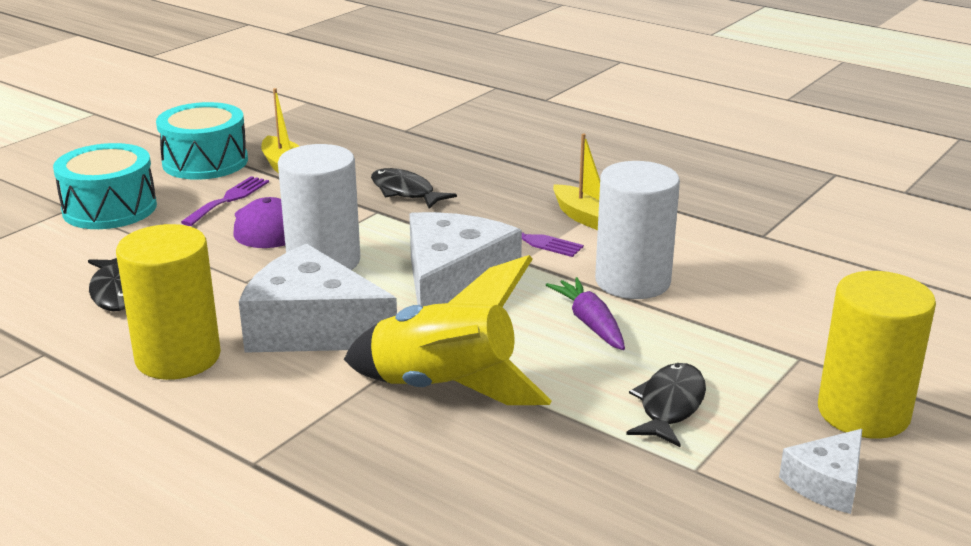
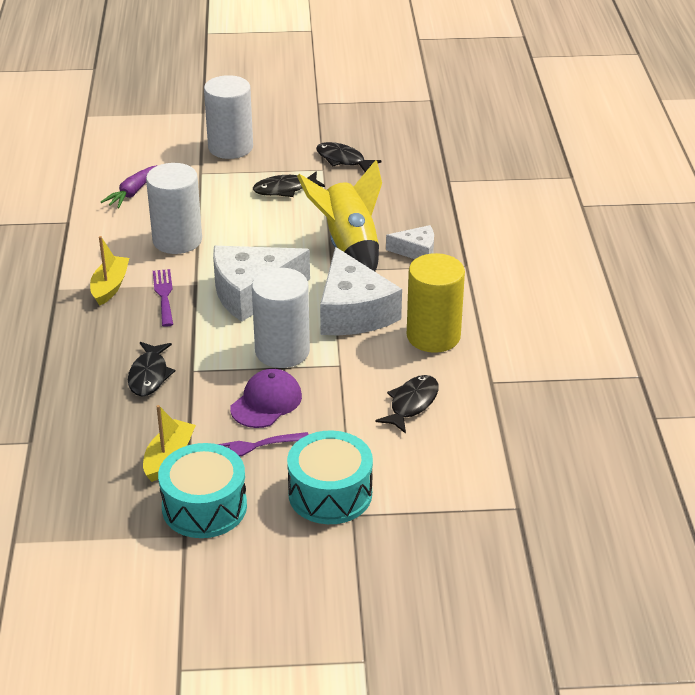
camera: 130 degrees left, 10 degrees up
(590, 323) = (238, 235): purple carrot -> purple carrot (132, 193)
(705, 506) = (343, 160): none -> black fish
(827, 484) = (294, 142): white cheese -> white cheese (416, 251)
(863, 413) = (230, 148): yellow cylinder -> white cylinder

